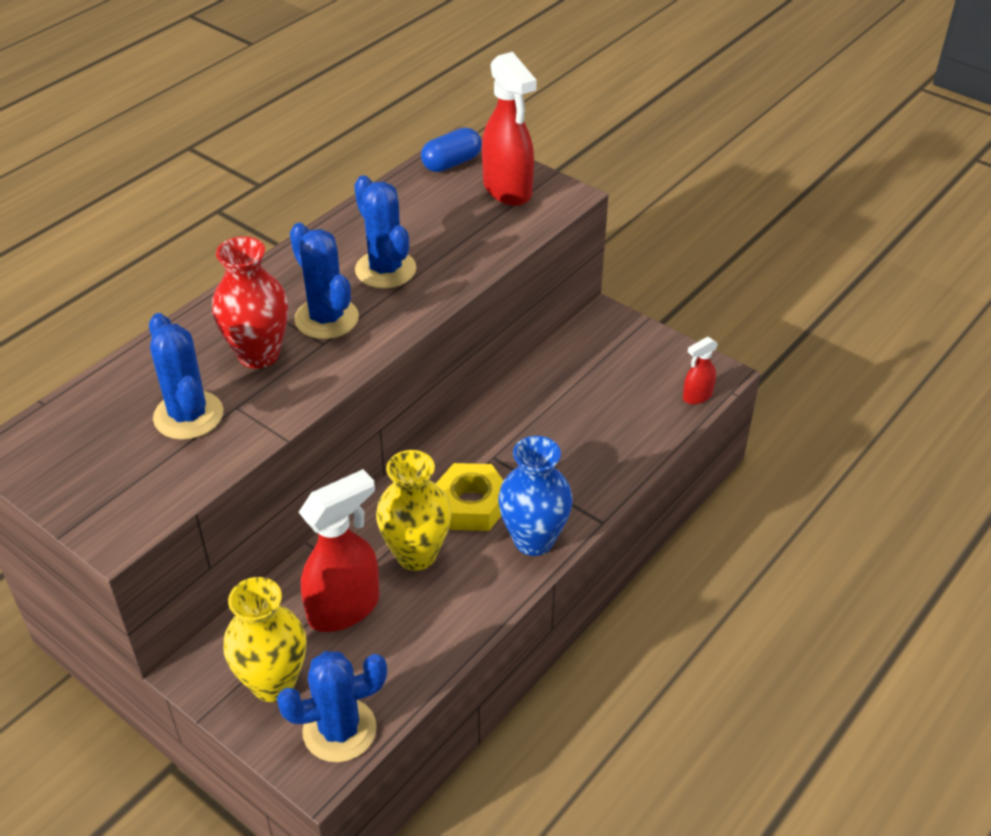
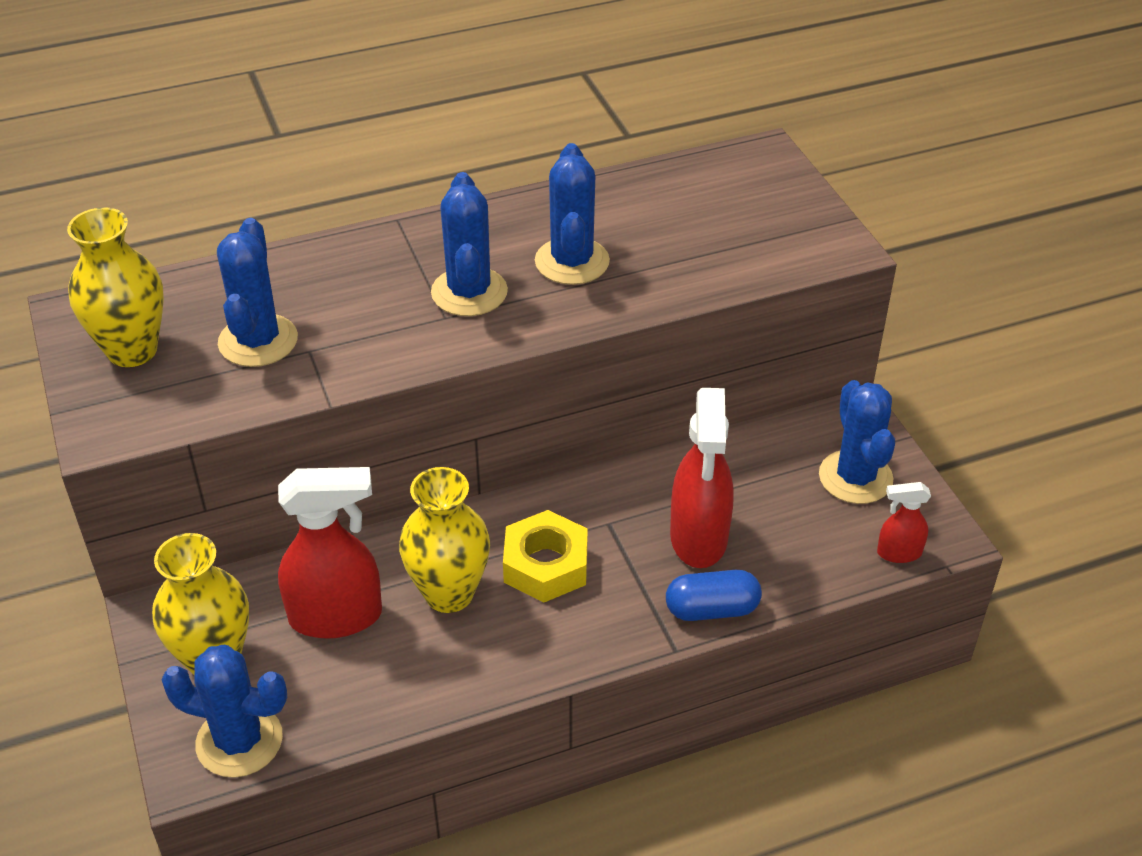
camera: 30 degrees right, 0 degrees up
(87, 463) = (132, 350): none -> yellow vase
(258, 354) = (372, 304): red vase -> none
(451, 163) = (738, 167): blue capsule -> blue capsule (712, 609)
(508, 190) = (778, 219): red spray bottle -> red spray bottle (698, 538)
(534, 540) = (584, 635): blue vase -> none
(634, 358) = (855, 477): none -> blue cactus

